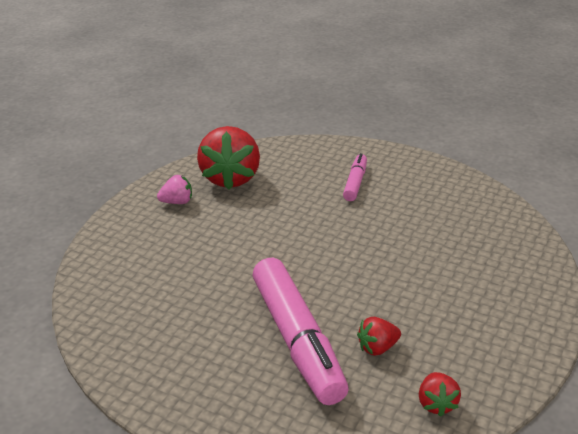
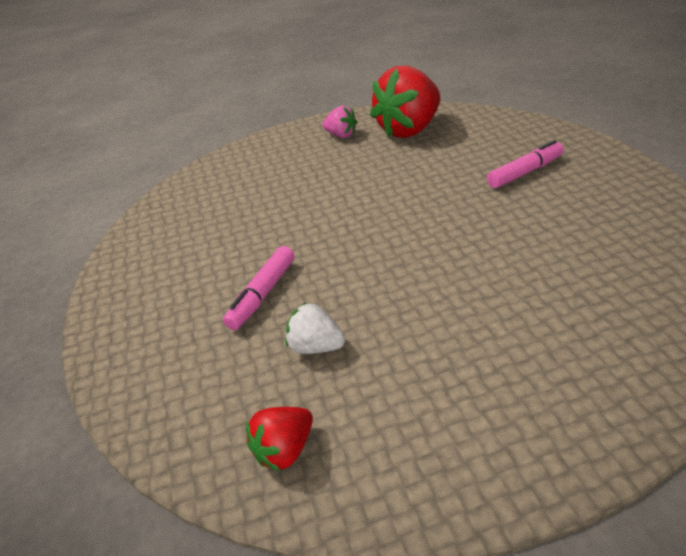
camera: 50 degrees right, 5 degrees up
(297, 340) = (263, 294): pink marker -> pink marker, size x0.49
(377, 348) = (316, 346): red strawberry -> white strawberry

